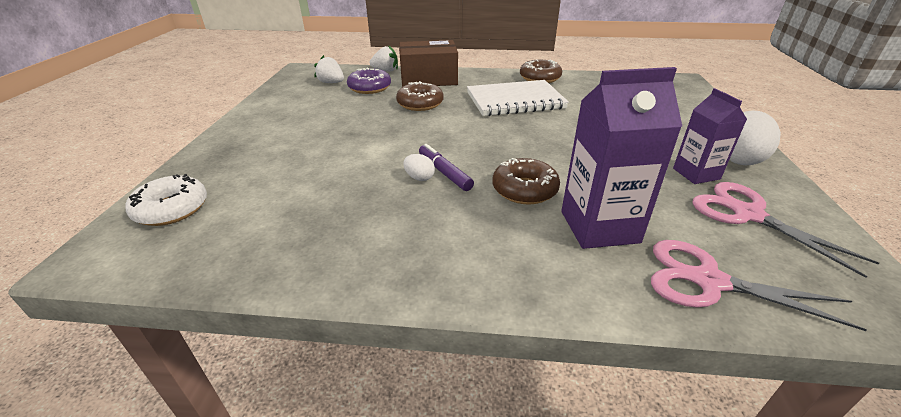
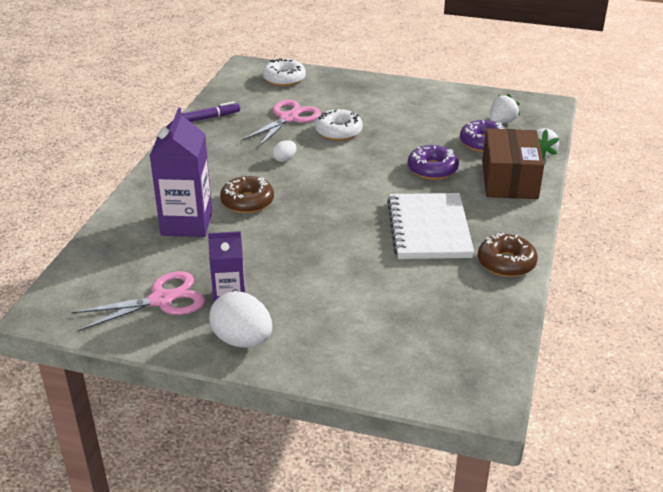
camera: 100 degrees right, 0 degrees up
(348, 151) = (338, 131): none -> white donut
(420, 104) = (432, 169): brown donut -> purple donut
(444, 173) = (288, 170): purple marker -> purple marker (209, 118)
(708, 281) = (113, 249): pink scissors -> pink scissors (288, 118)

